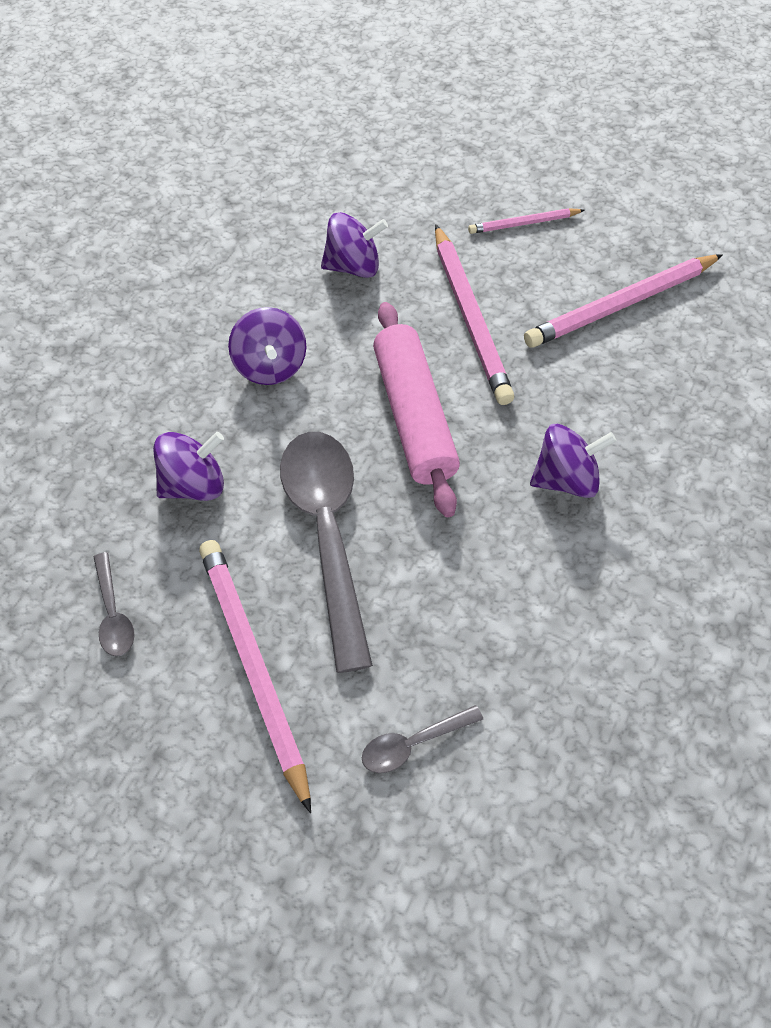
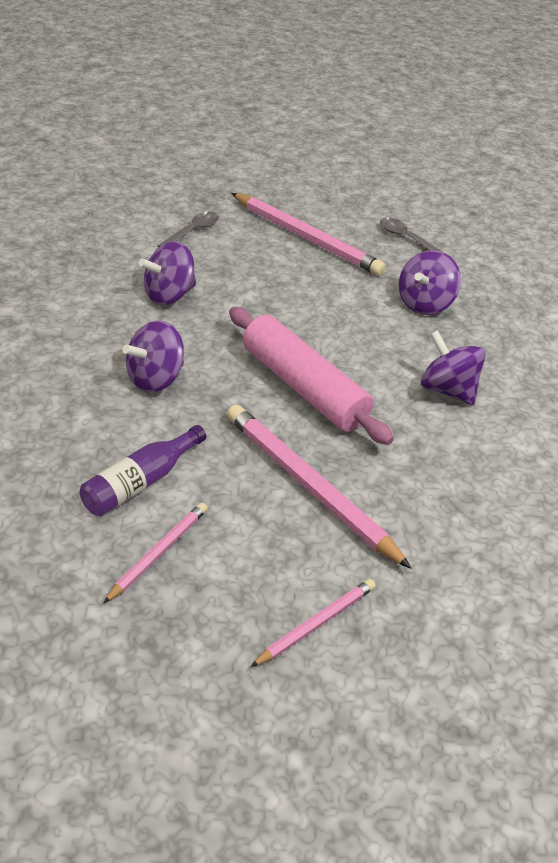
camera: 150 degrees right, 15 degrees down
(328, 534) = (312, 302): grey spoon -> none
(353, 267) = (458, 501): purple spinning top -> purple spinning top (169, 295)
(618, 368) = (140, 482): none -> purple bottle
(621, 304) = (158, 553): pink pencil -> pink pencil, size x0.54

